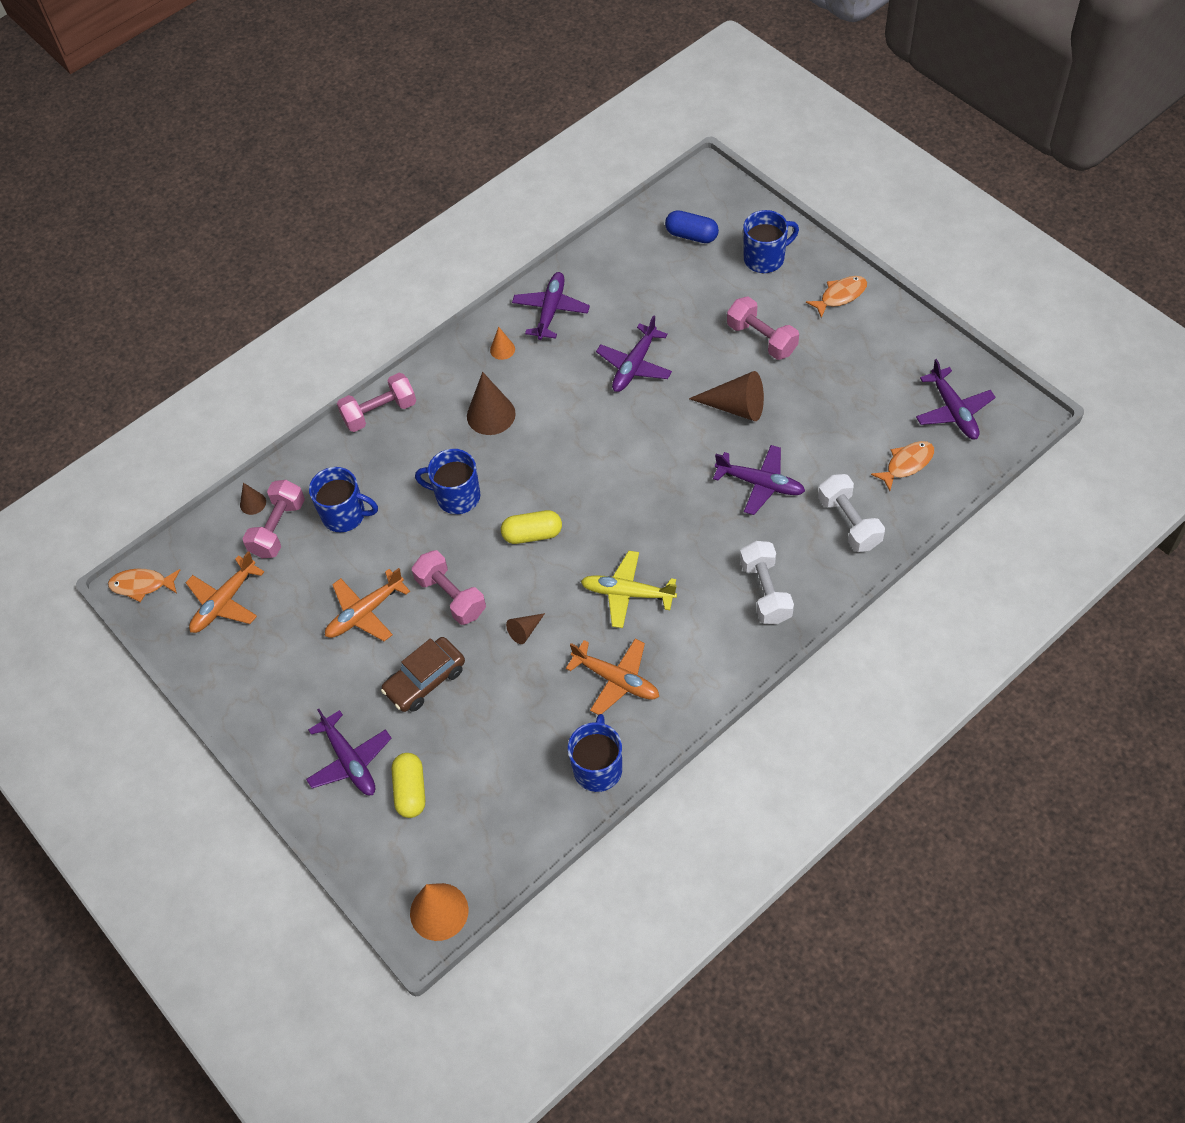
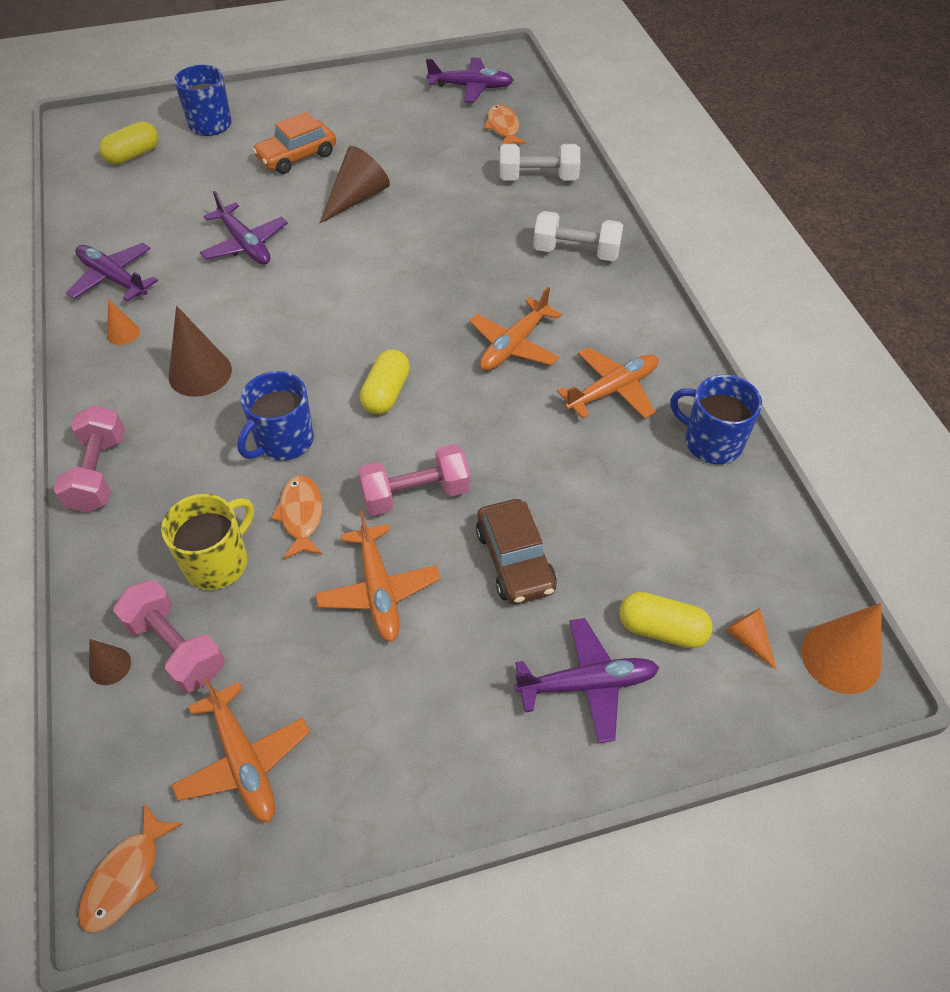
camera: 70 degrees left, 5 degrees down
(345, 515) = (218, 562): blue mug -> yellow mug
(427, 847) = (748, 639): none -> orange cone
(525, 631) = (506, 443): brown cone -> none
(628, 593) = (514, 345): yellow plane -> orange plane
(691, 235) = (133, 155): blue capsule -> yellow capsule
(760, 484) = (455, 214): purple plane -> none
(762, 339) = (297, 156): pink dumbbell -> orange car
(840, 296) = (297, 99): orange fish -> orange fish (301, 515)

